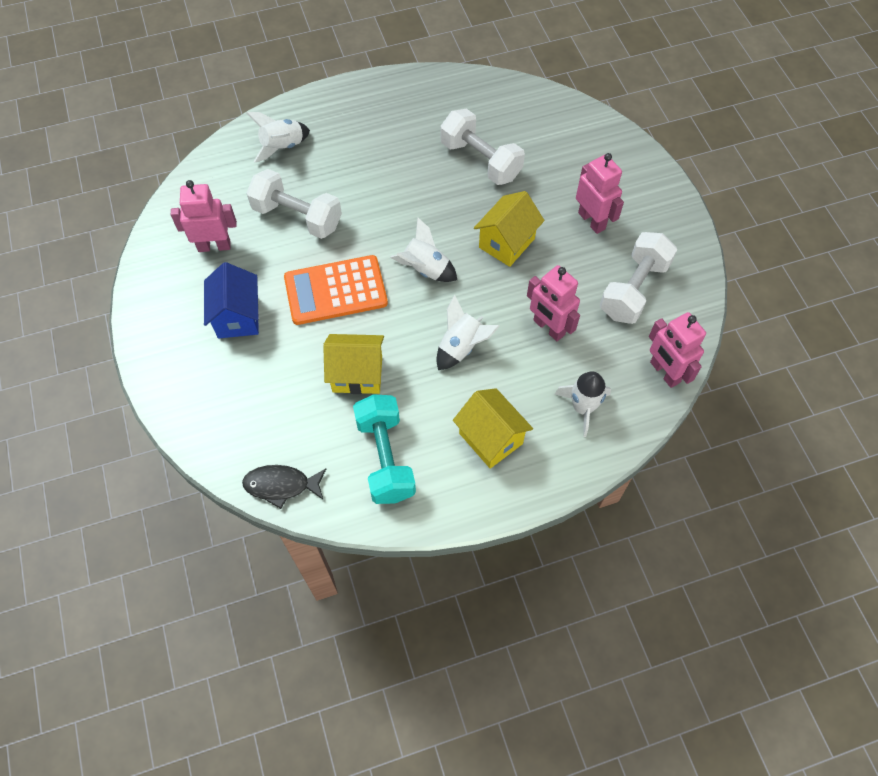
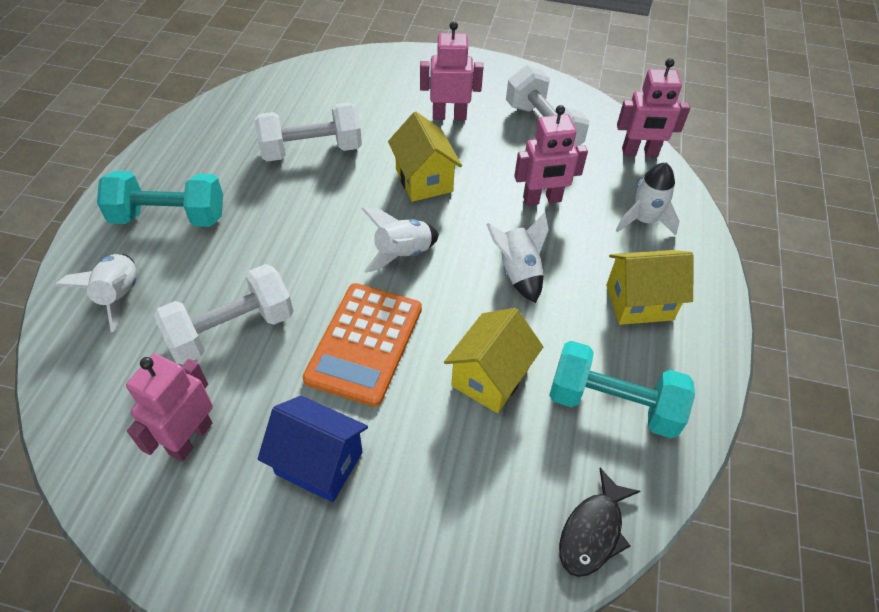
camera: 60 degrees left, 10 degrees down
(359, 127) = (169, 217): none -> turquoise dumbbell

